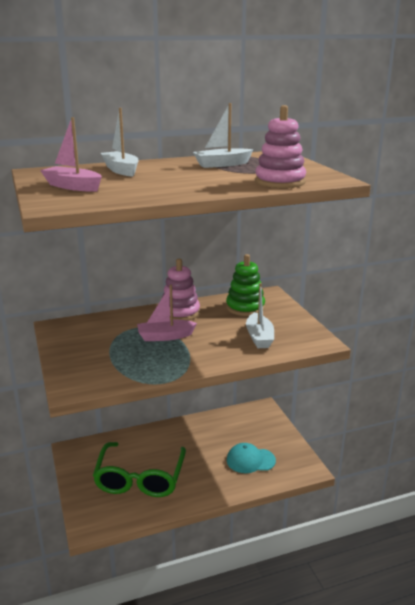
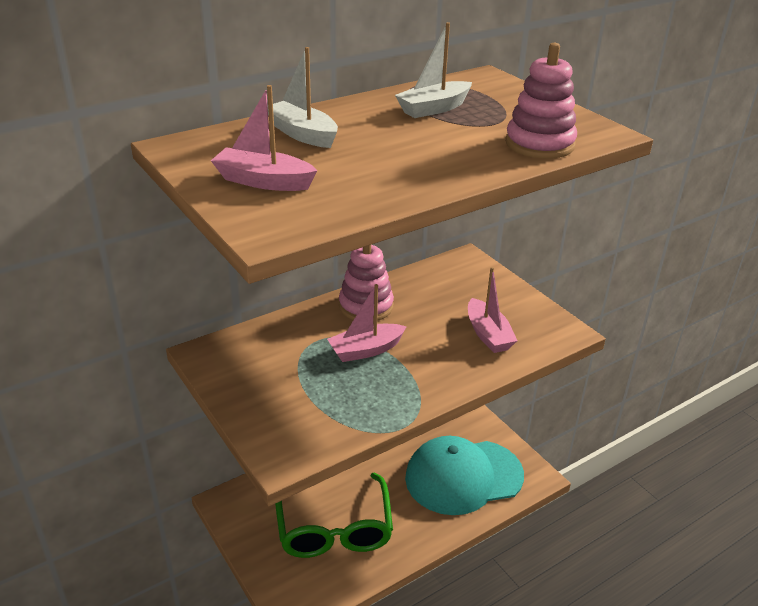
camera: 15 degrees left, 10 degrees up
(245, 307) = (447, 286): green stacking toy -> none
(250, 460) = (463, 476): turquoise cap -> turquoise cap, size x1.90
(259, 337) = (488, 334): white boat -> pink boat

